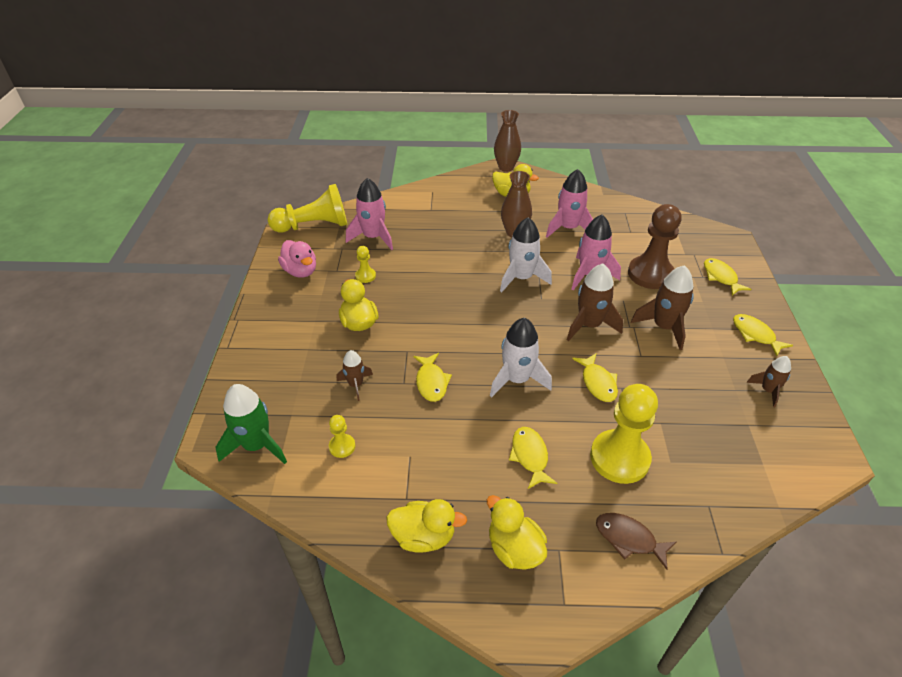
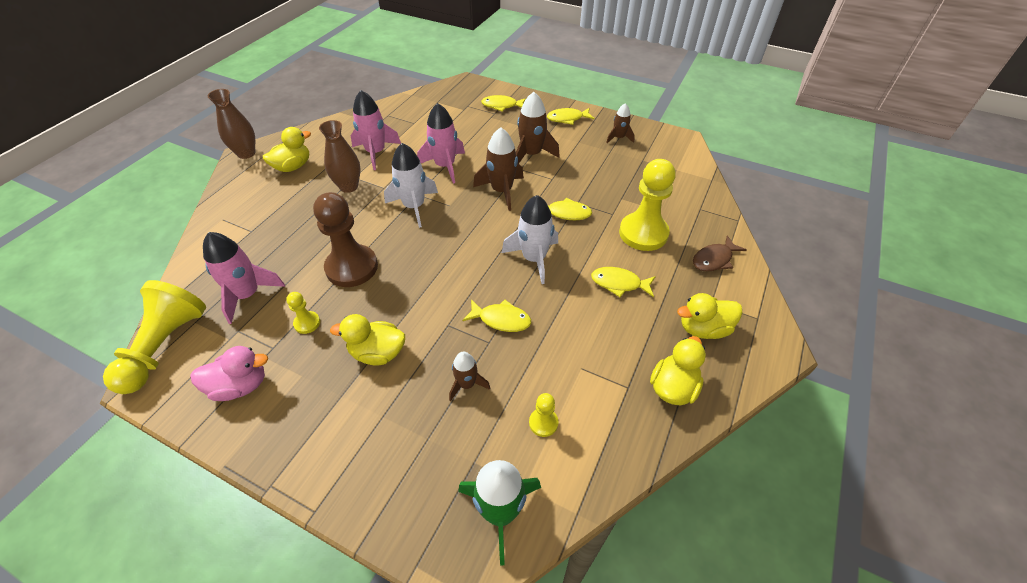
camera: 65 degrees left, 5 degrees up
(650, 274) = (471, 135): brown pawn -> brown pawn (352, 267)

